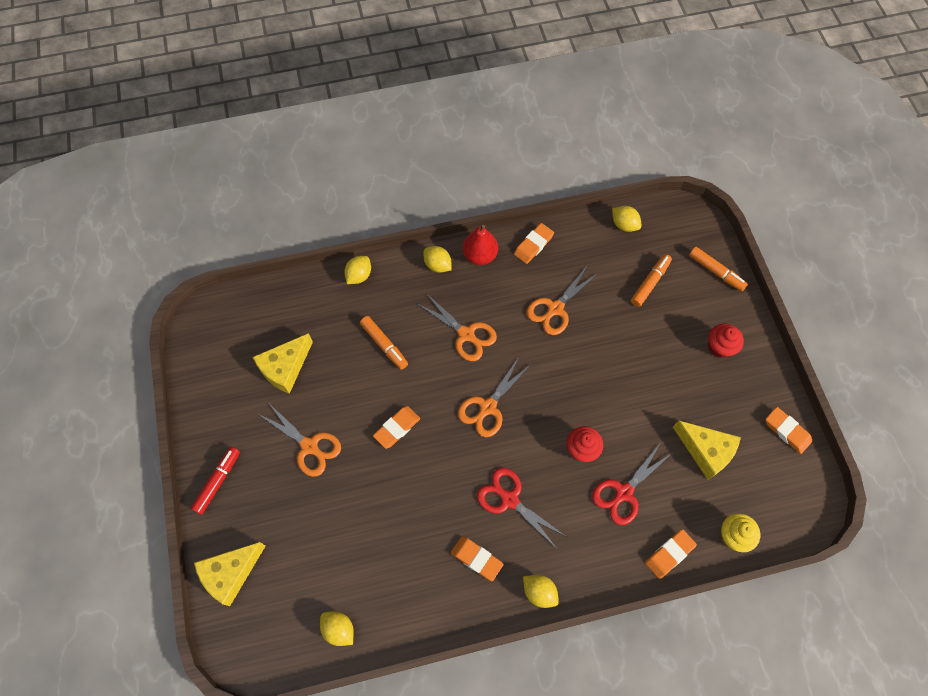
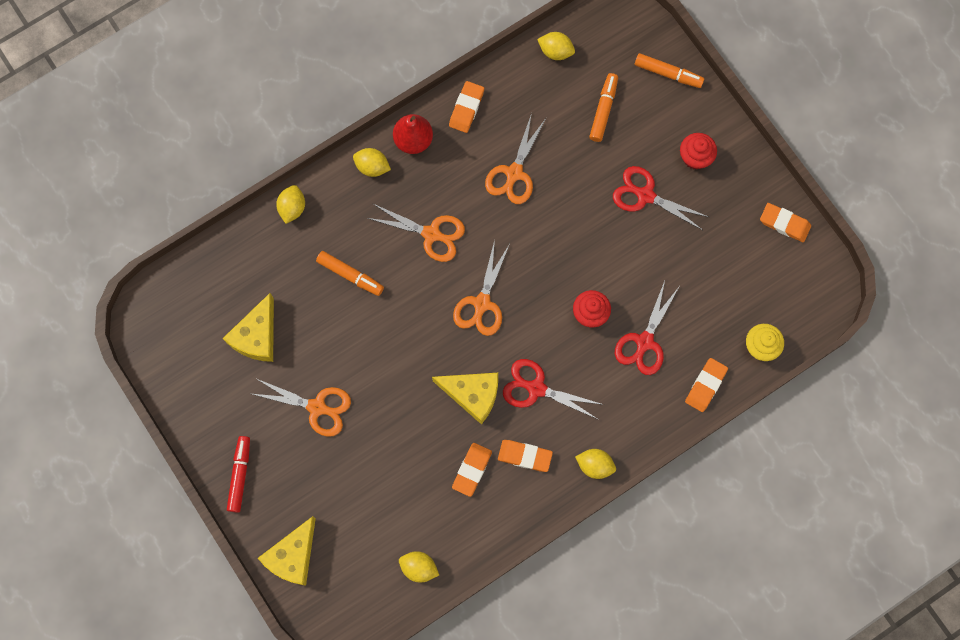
camera: 20 degrees left, 10 degrees up
(397, 428) = (398, 357): orange eraser -> orange eraser (472, 470)
(664, 364) = (645, 195): none -> red scissors
(706, 451) = (711, 272): yellow cheese -> yellow cheese (472, 394)

